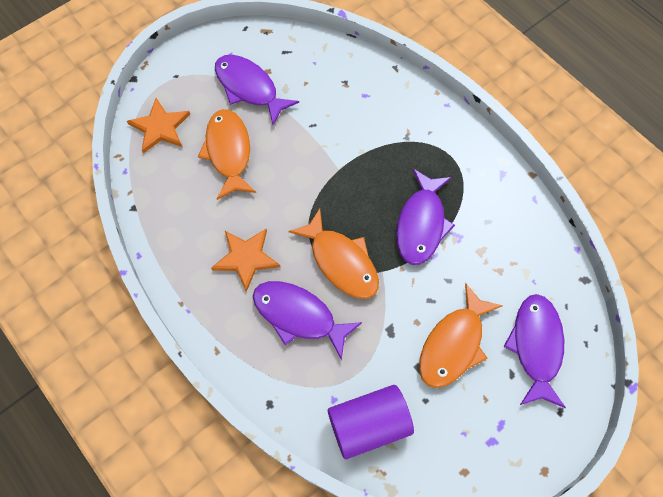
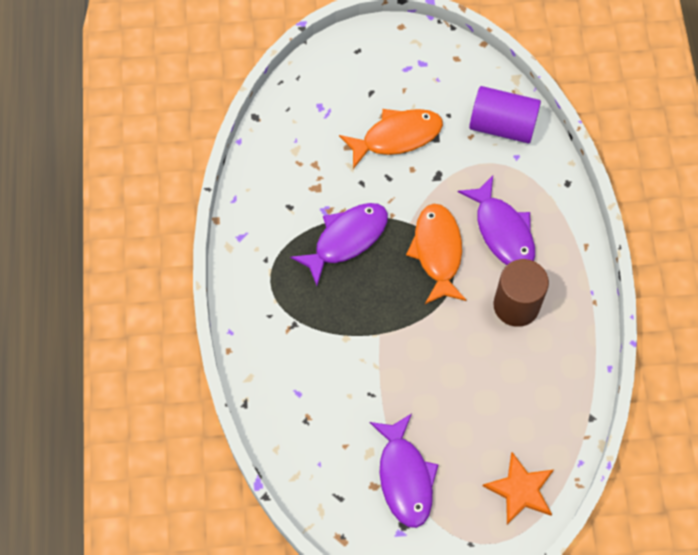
camera: 145 degrees left, 0 degrees up
(228, 152) = (469, 418): orange fish -> none
(246, 258) = (516, 305): orange star -> brown cylinder
(535, 346) = (337, 98): purple fish -> none

